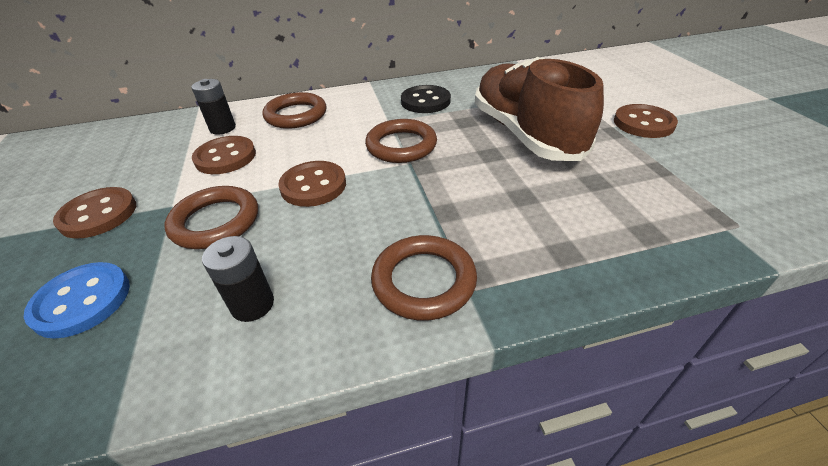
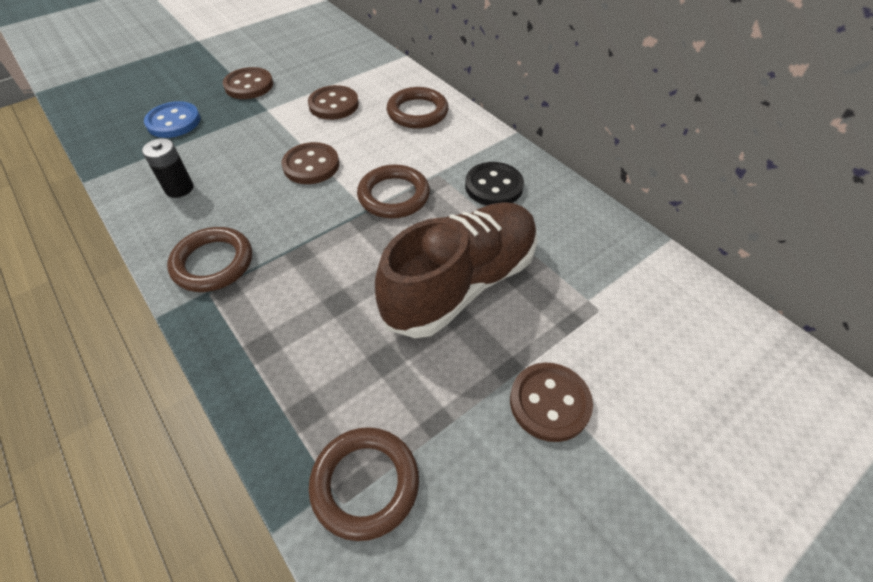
camera: 65 degrees right, 10 degrees up
(215, 222) = (254, 137): brown ring -> brown ring (365, 484)
(222, 128) = (375, 83): black battery -> none

